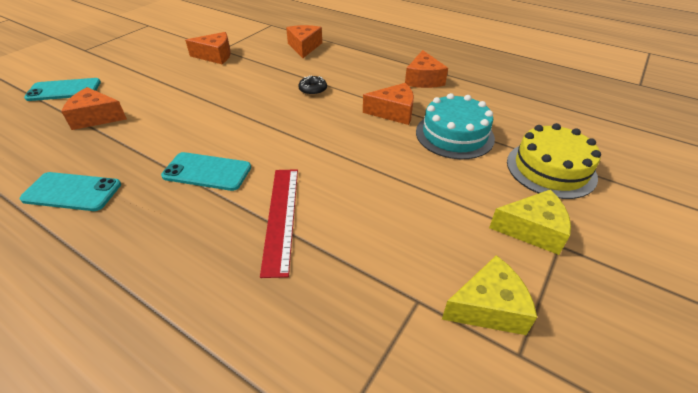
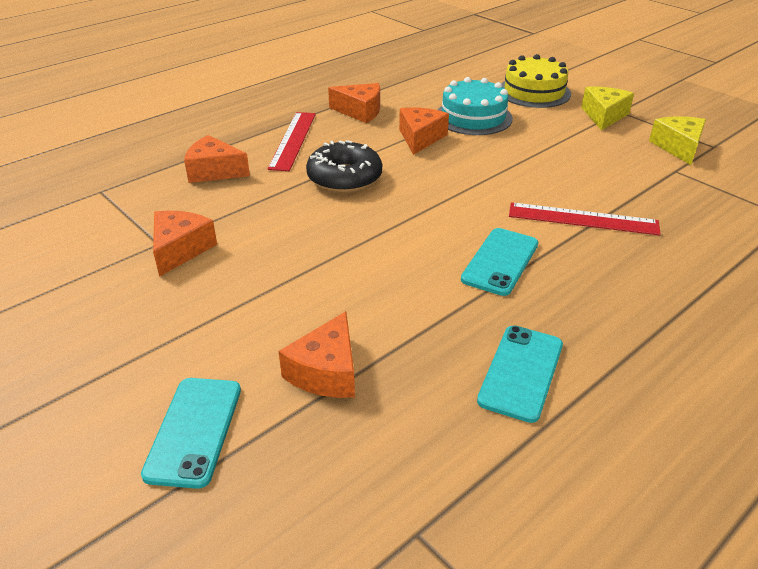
camera: 75 degrees left, 5 degrees down
(313, 90) = (344, 178): black donut -> black donut, size x1.99
(358, 63) = (293, 140): none -> red ruler

